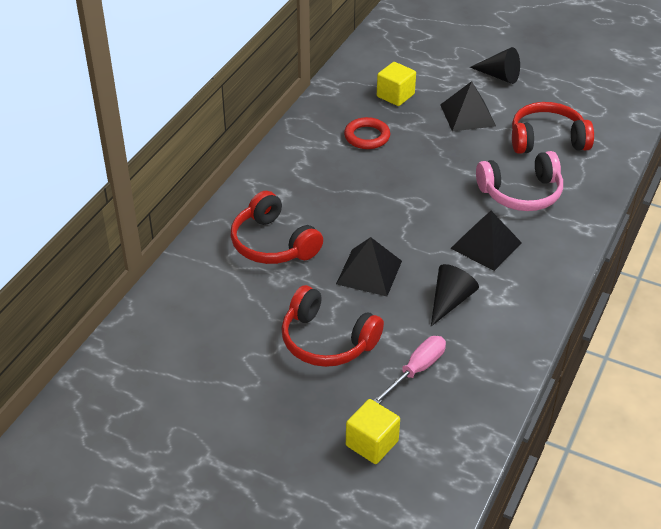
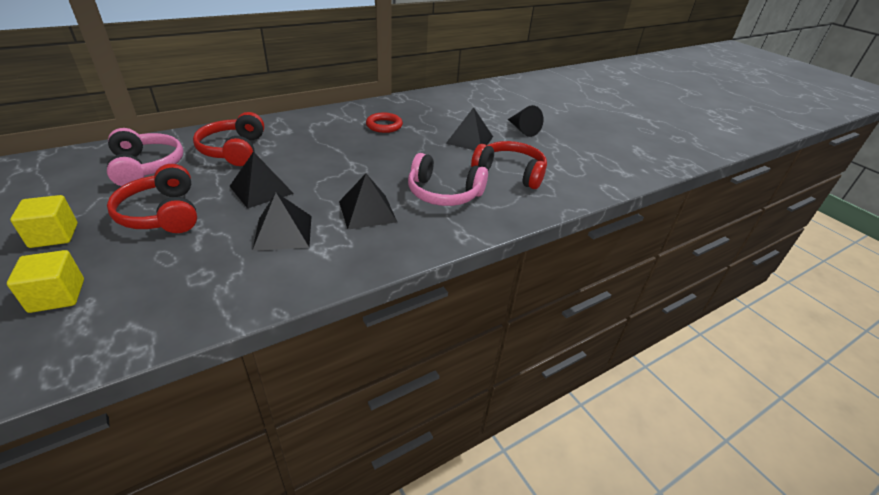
camera: 30 degrees right, 5 degrees down
(225, 306) = (146, 167): none -> pink headphones
(395, 95) = (435, 115): yellow cube -> yellow cube (54, 235)
(416, 370) = (180, 264): pink screwdriver -> none
(450, 301) = (283, 232): black cone -> black pyramid

